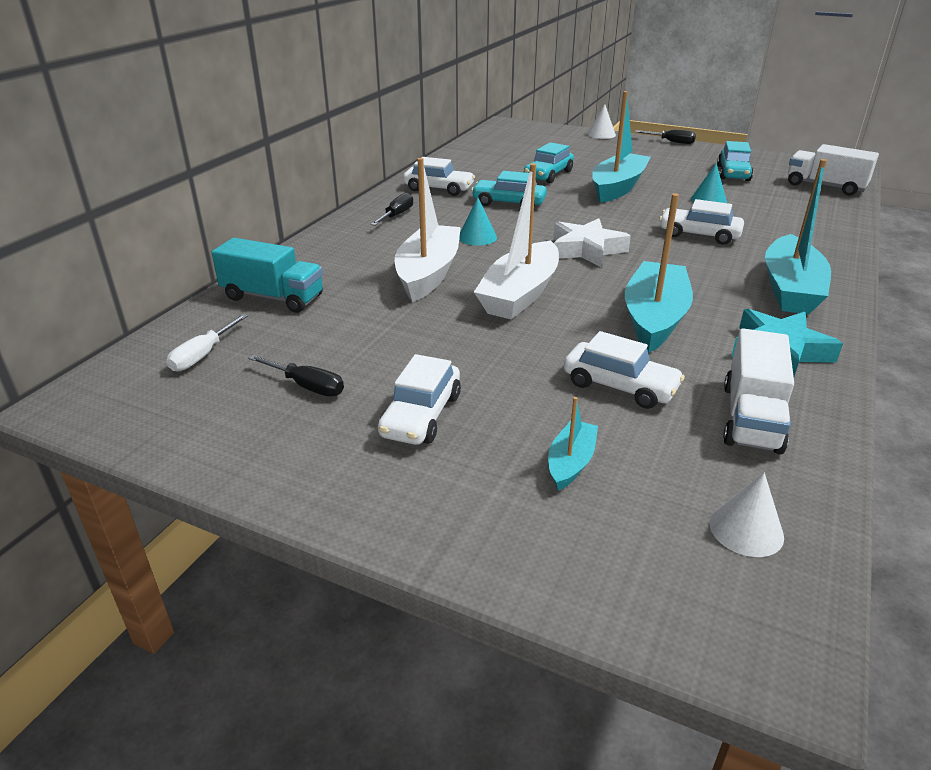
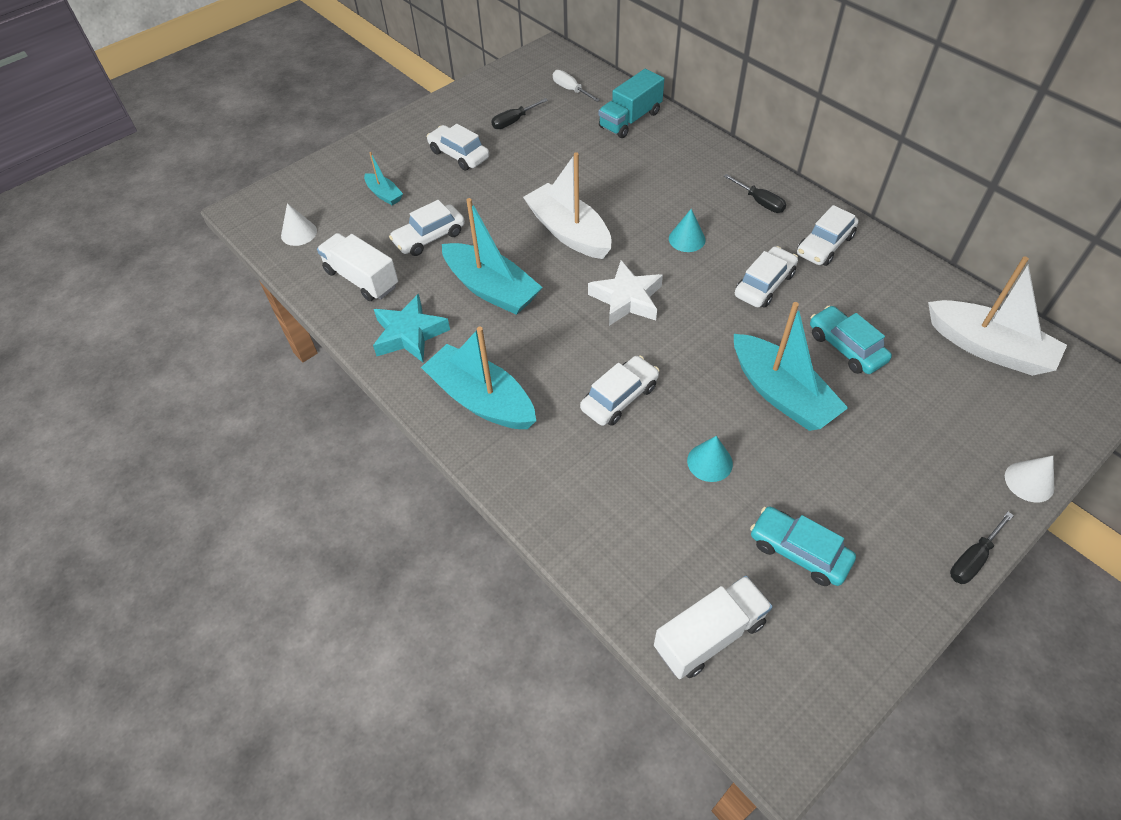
camera: 115 degrees right, 20 degrees up
(428, 274) = (629, 194): white boat -> white boat (988, 348)
(508, 203) = (764, 284): turquoise car -> white car

